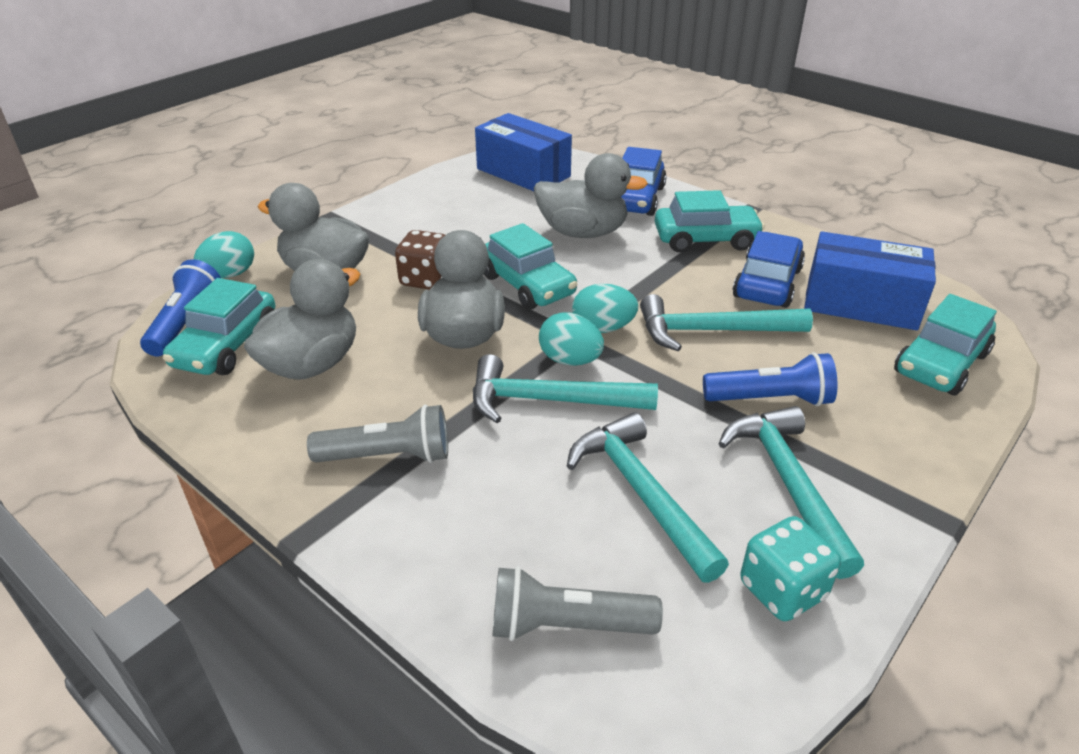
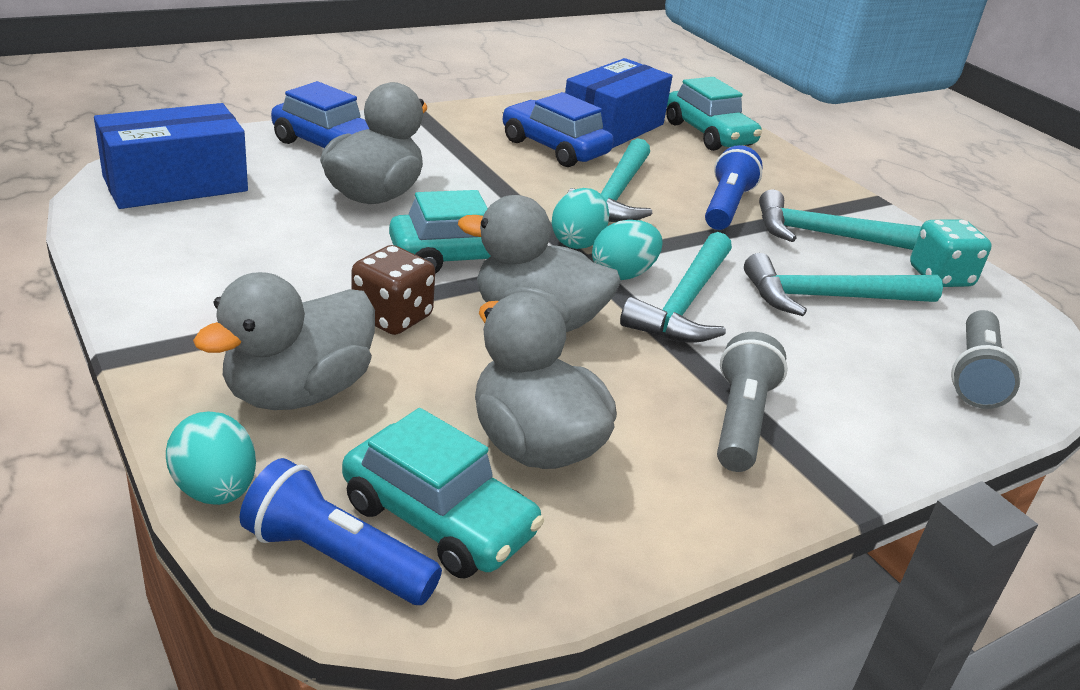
camera: 75 degrees left, 5 degrees down
(705, 239) = (453, 145): turquoise car -> none

